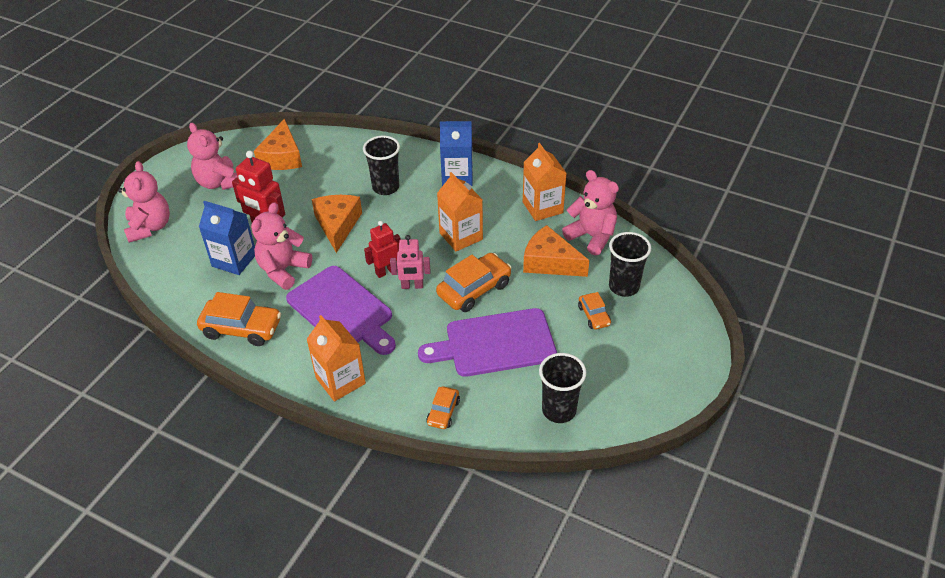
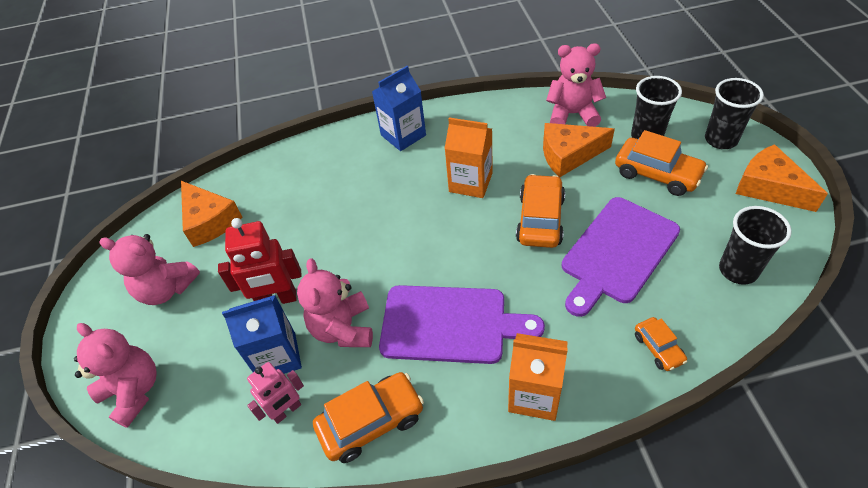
camera: 35 degrees left, 5 degrees up
(337, 225) = (346, 248): orange cheese -> orange cheese (769, 187)
(385, 187) = (350, 184): black cup -> black cup (720, 140)
(386, 271) = (444, 258): red robot -> none
(412, 286) = (484, 254): pink robot -> pink robot (287, 411)
(542, 207) = (506, 116): orange carton -> none
(594, 316) = (657, 174): orange car -> orange car, size x1.81

